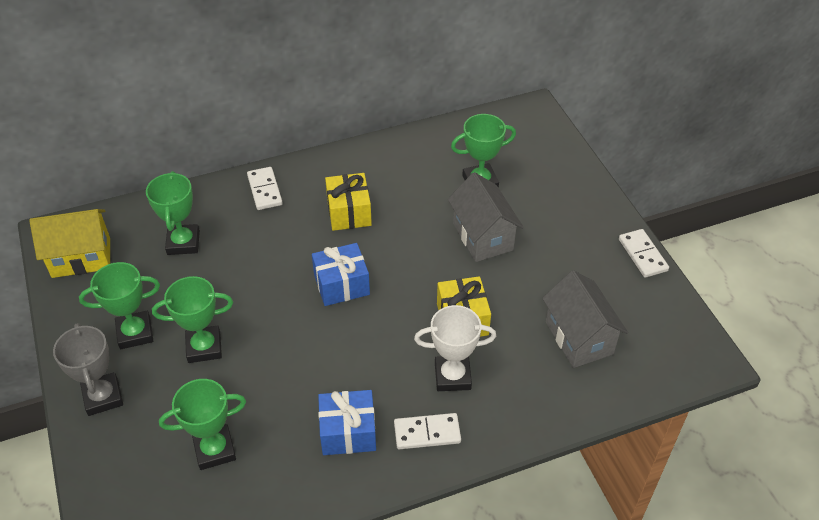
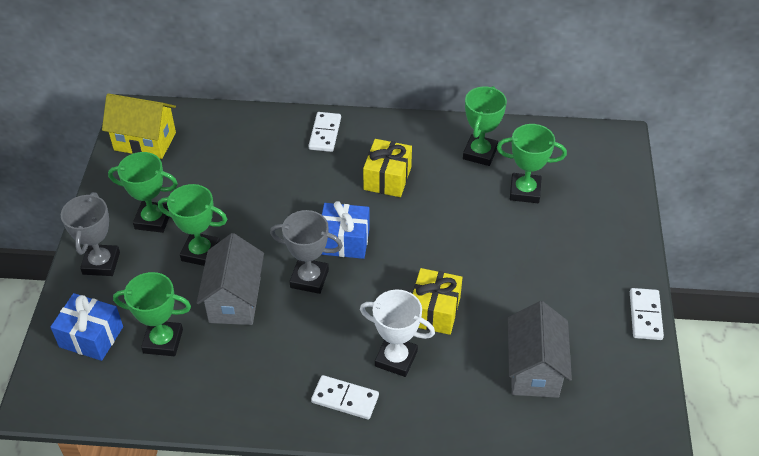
camera: 25 degrees right, 0 degrees up
(183, 243) = (232, 157): green trophy -> green trophy (480, 153)
(328, 333) = (309, 279): none -> grey trophy
(348, 432) = (278, 371): blue gift -> blue gift (91, 337)
(483, 237) = (497, 243): grey house -> grey house (235, 300)

